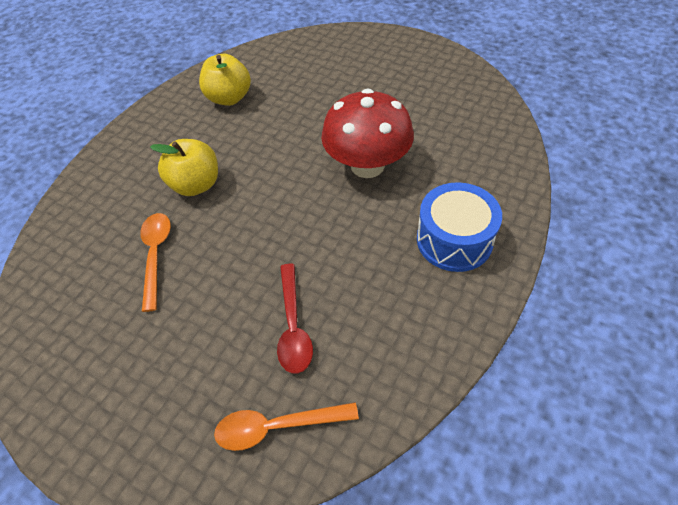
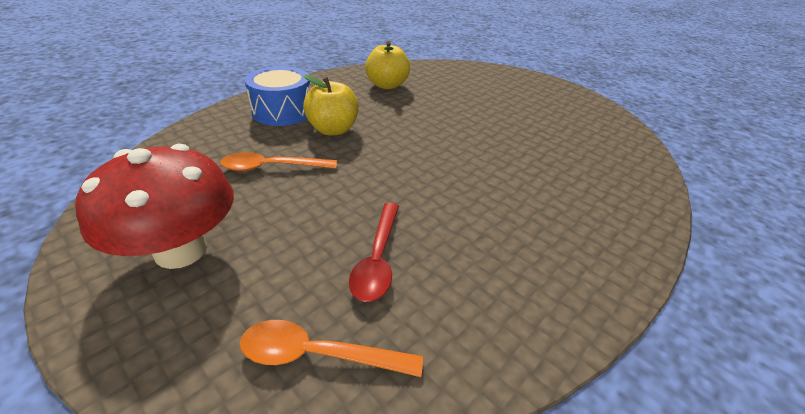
camera: 10 degrees right, 15 degrees down
(156, 255) = (271, 167): orange spoon -> orange spoon turned 105 degrees counterclockwise
(367, 165) = (496, 152): red mushroom -> red mushroom (181, 250)
(454, 240) = (576, 230): blue drum -> blue drum (282, 111)

